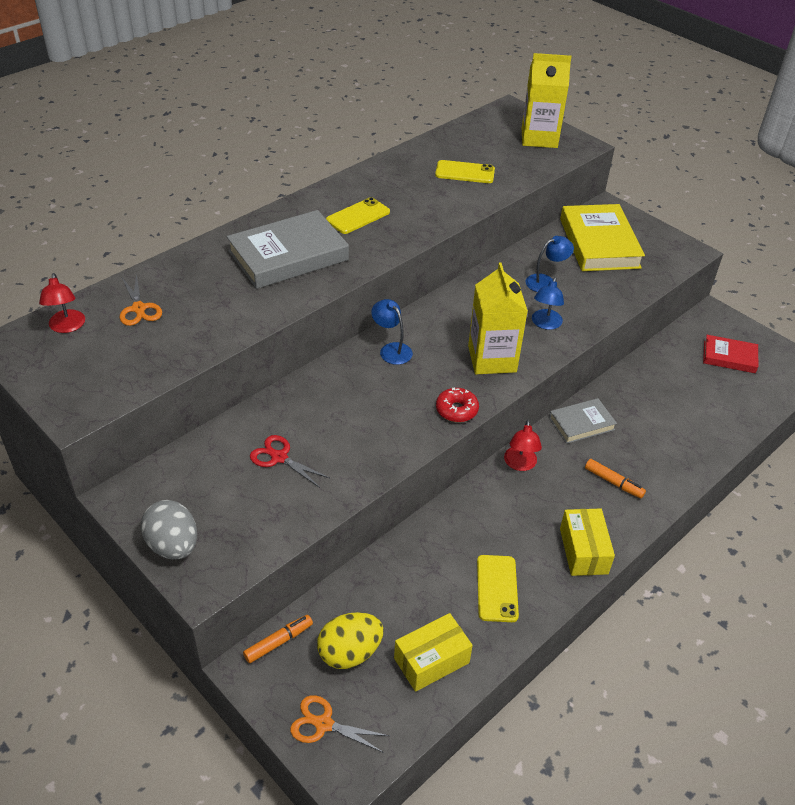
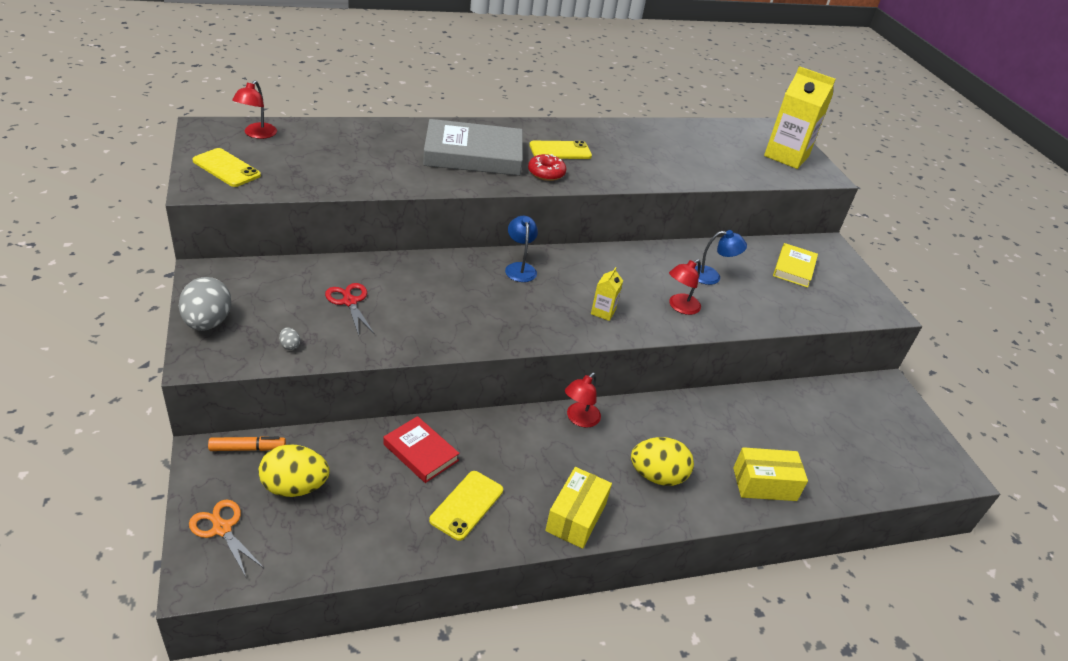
camera: 25 degrees right, 5 degrees down
(139, 308) = (320, 143): orange scissors -> none
(268, 528) = (290, 345): none -> grey egg
(431, 660) = (355, 530): yellow box -> yellow box (764, 484)
(456, 410) = (533, 335): red donut -> red donut (546, 173)
(465, 172) = (688, 155): yellow phone -> yellow phone (226, 168)
(492, 359) = (603, 312): yellow carton -> yellow carton, size x0.47
(545, 324) = (680, 307): blue lamp -> red lamp
(581, 424) = (668, 414): grey book -> none
(599, 243) = (794, 268): yellow book -> yellow book, size x0.56
(613, 482) = (657, 476): orange marker -> yellow egg
(729, 357) = (875, 428): red book -> red book (420, 452)

